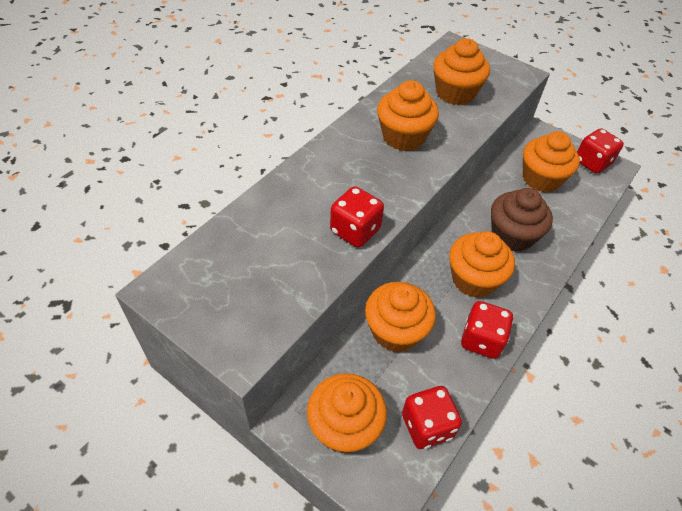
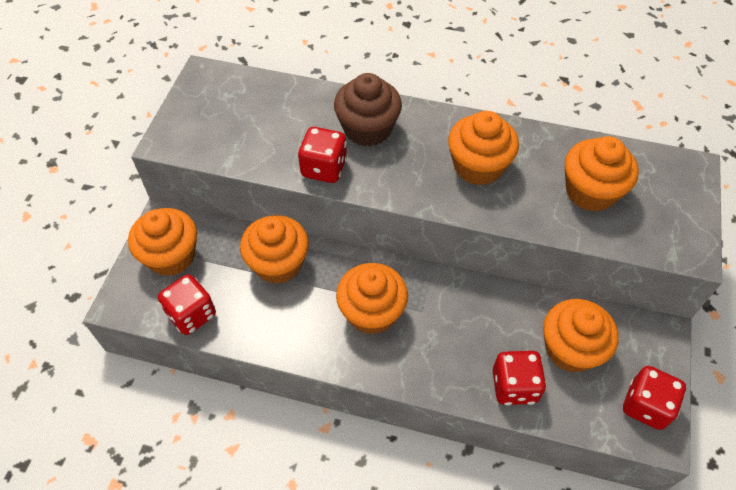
camera: 70 degrees right, 5 degrees up
(481, 340) = (299, 336): red dice -> red dice (514, 386)
(512, 236) = (454, 336): brown cupcake -> brown cupcake (367, 129)

